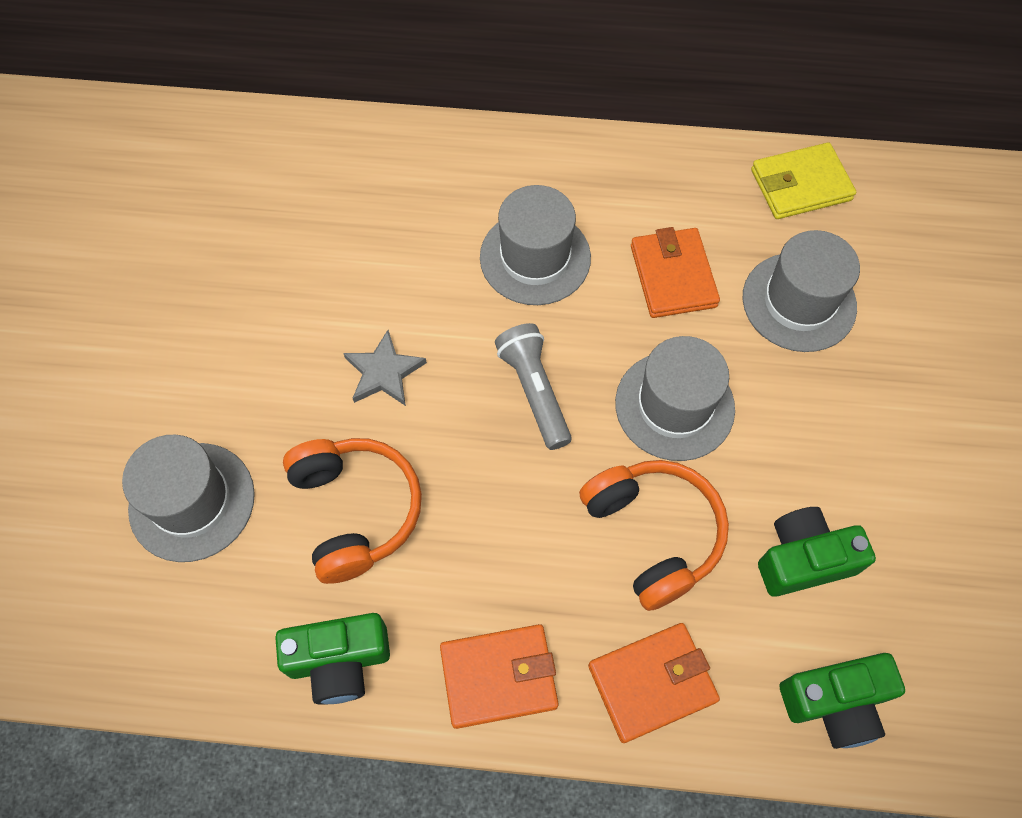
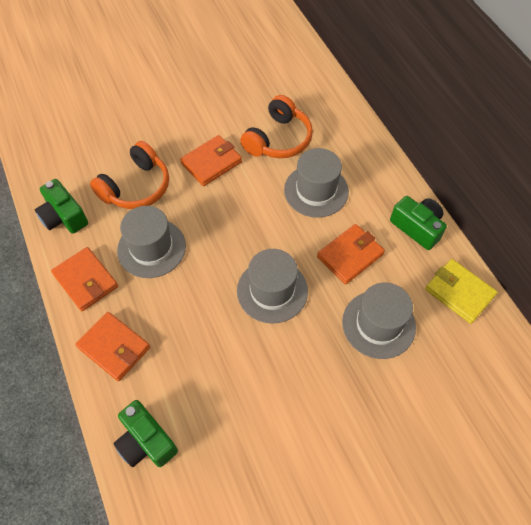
camera: 60 degrees right, 5 degrees down
(192, 501) = (108, 129): grey hat -> grey hat (151, 248)
(384, 372) = (211, 163): grey star -> orange wallet
(534, 391) = (240, 226): grey flashlight -> none
(653, 534) = (193, 313): orange headphones -> orange headphones (278, 139)
(803, 559) = (220, 392): green camera -> green camera (417, 227)

